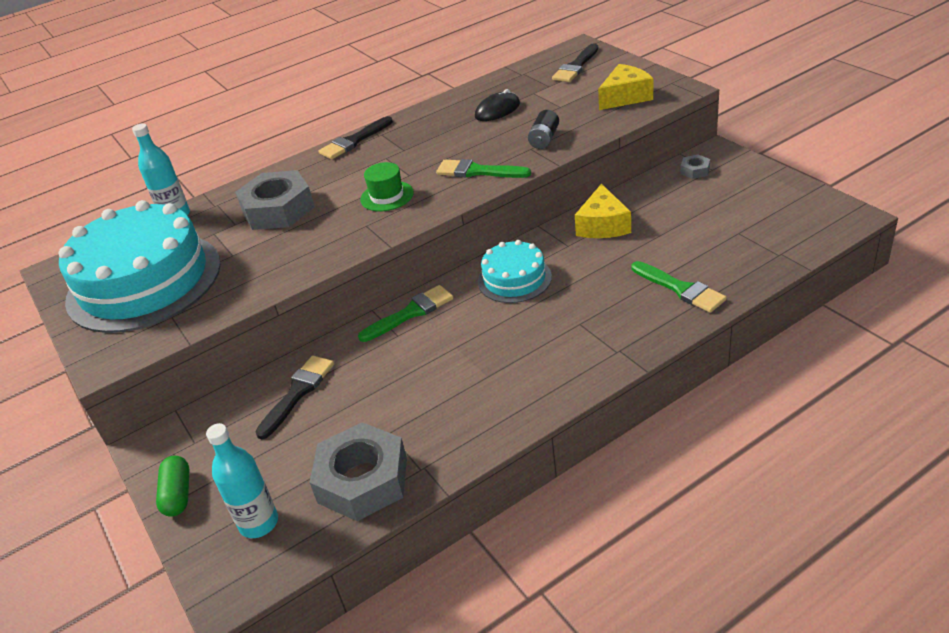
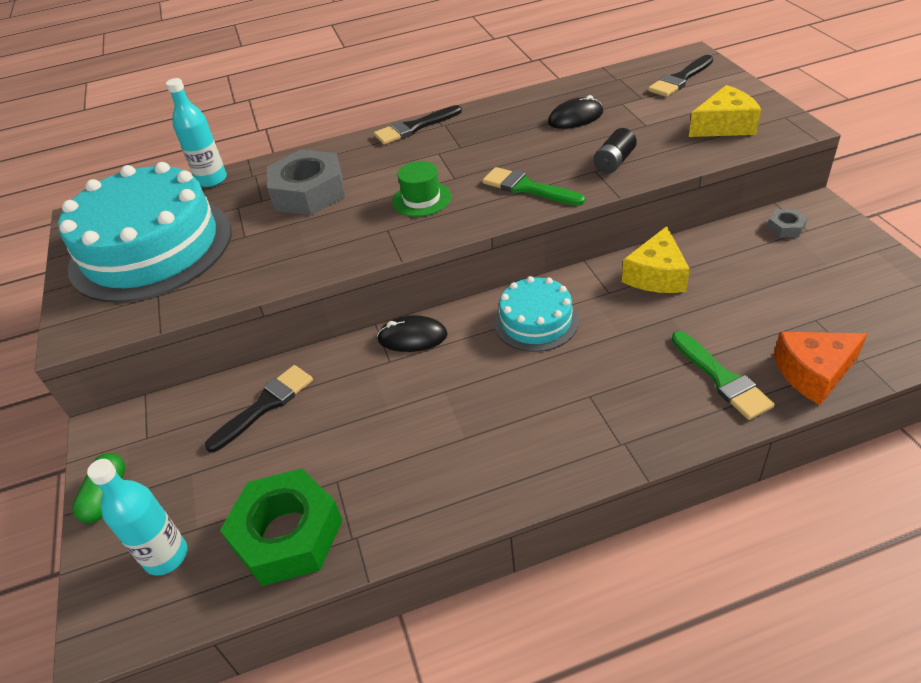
camera: 15 degrees right, 5 degrees up
(362, 480) = (287, 534): grey nut -> green nut
(411, 313) = (412, 337): green brush -> black mouse
(748, 270) = (813, 373): none -> orange cheese

